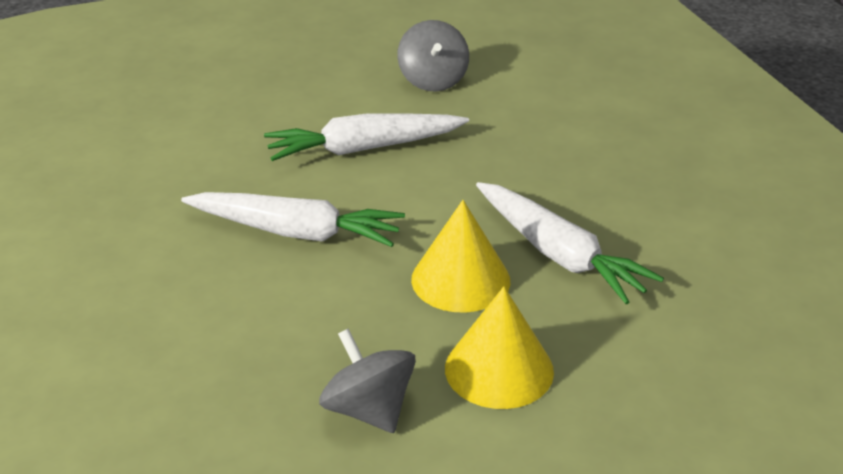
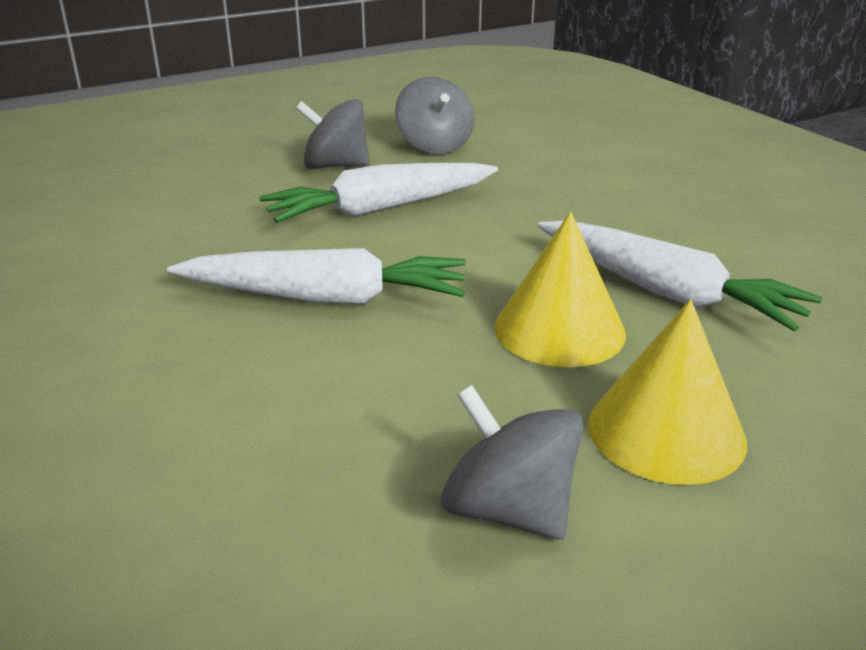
camera: 10 degrees left, 5 degrees down
(340, 97) = (335, 166): none -> grey spinning top

